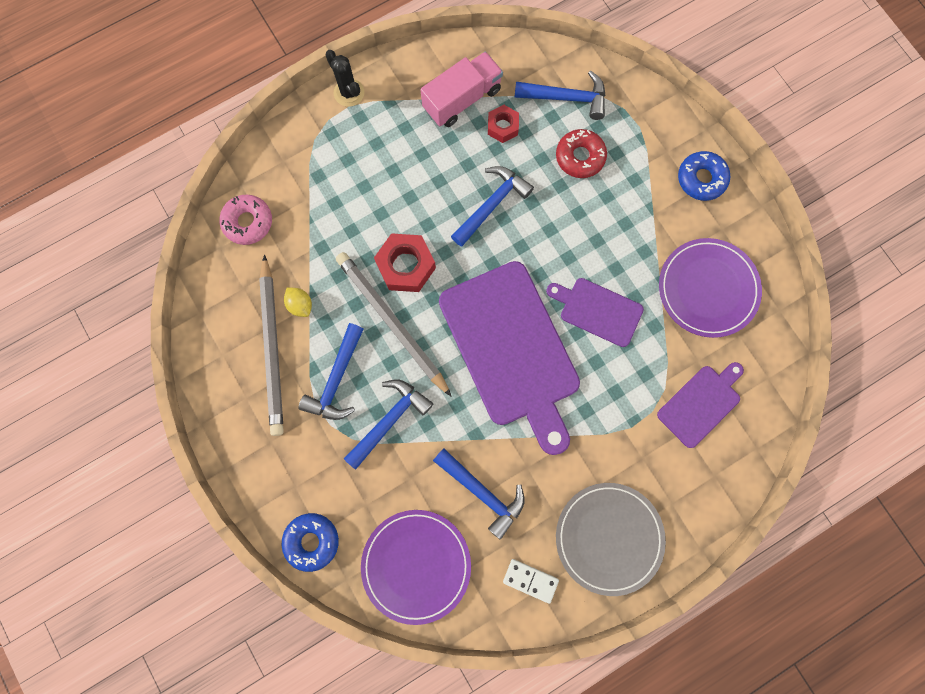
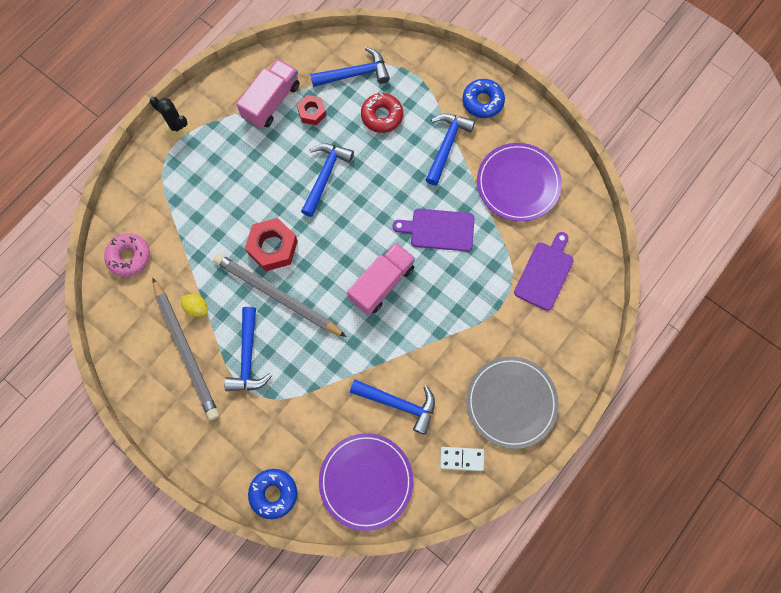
camera: 20 degrees left, 5 degrees down
(390, 420) = (303, 373): blue hammer -> blue hammer (446, 145)
(512, 350) = (382, 283): purple cutting board -> pink truck

